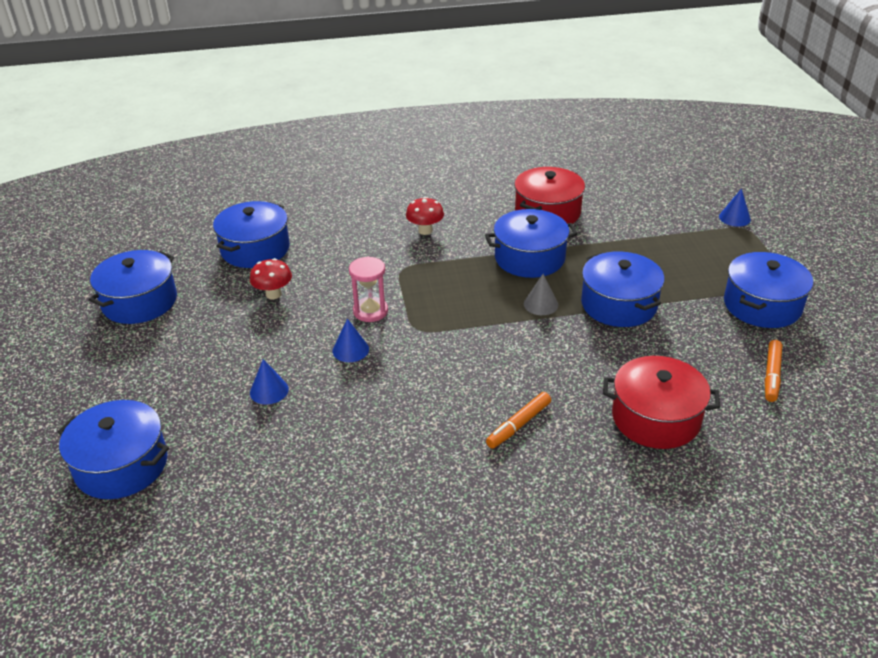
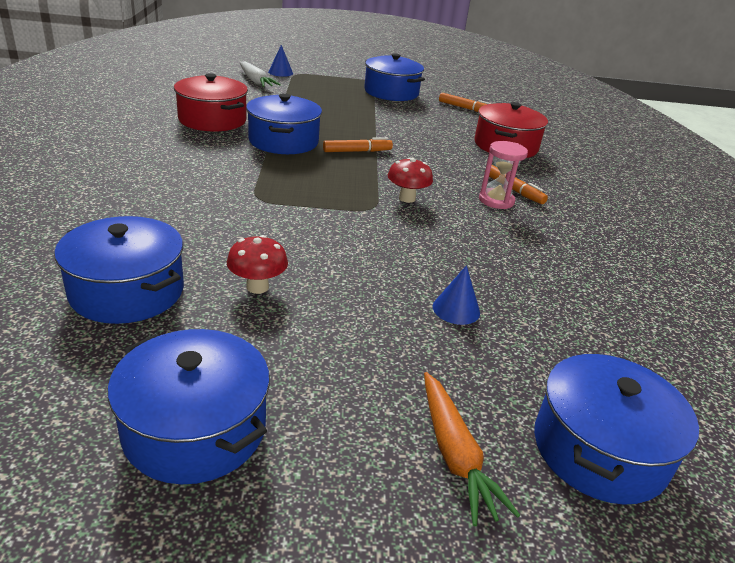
camera: 85 degrees left, 5 degrees down
(119, 397) = (454, 454): none -> orange carrot
(350, 350) = (394, 248): blue cone -> none
(370, 311) = (329, 227): pink hourglass -> pink hourglass (496, 200)
(425, 230) = (191, 175): red mushroom -> red mushroom (407, 198)
(541, 304) = (357, 151): grey cone -> orange marker
(619, 304) = (371, 127): blue pot -> none
(683, 210) = (255, 81): none -> white carrot

